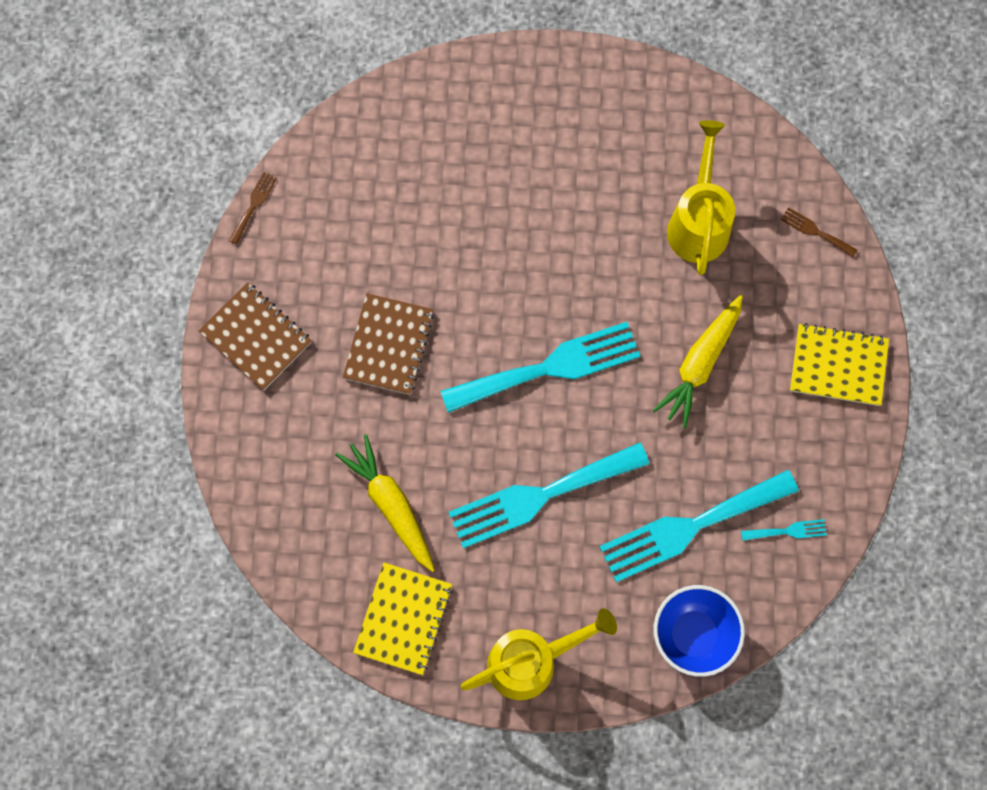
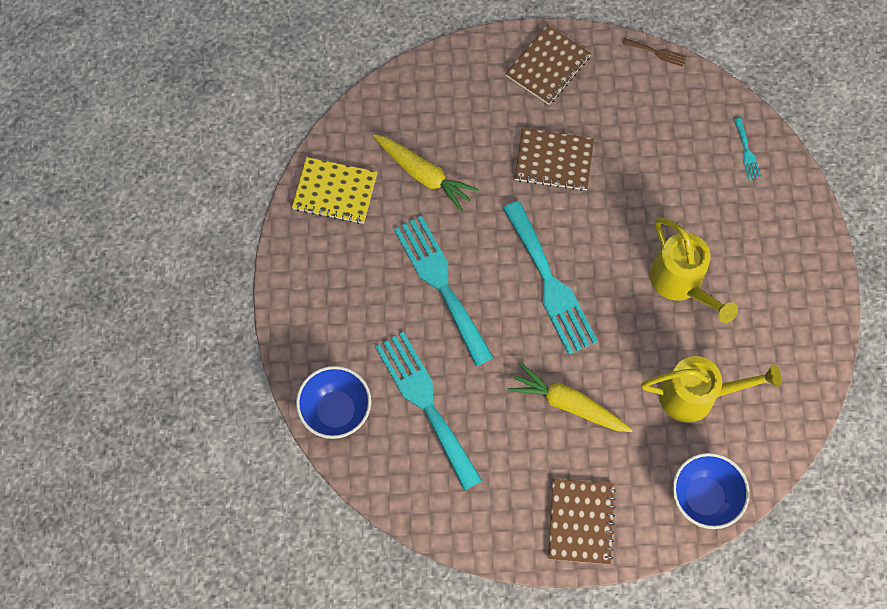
camera: 85 degrees right, 5 degrees down
(391, 505) = (423, 175): yellow carrot -> yellow carrot turned 75 degrees clockwise
(531, 661) = (308, 288): yellow watering can -> yellow watering can (681, 284)
(788, 531) = (429, 484): turquoise fork -> turquoise fork (746, 151)
(815, 231) = (703, 497): brown fork -> blue bowl
(838, 366) = (580, 522): yellow notebook -> brown notebook

